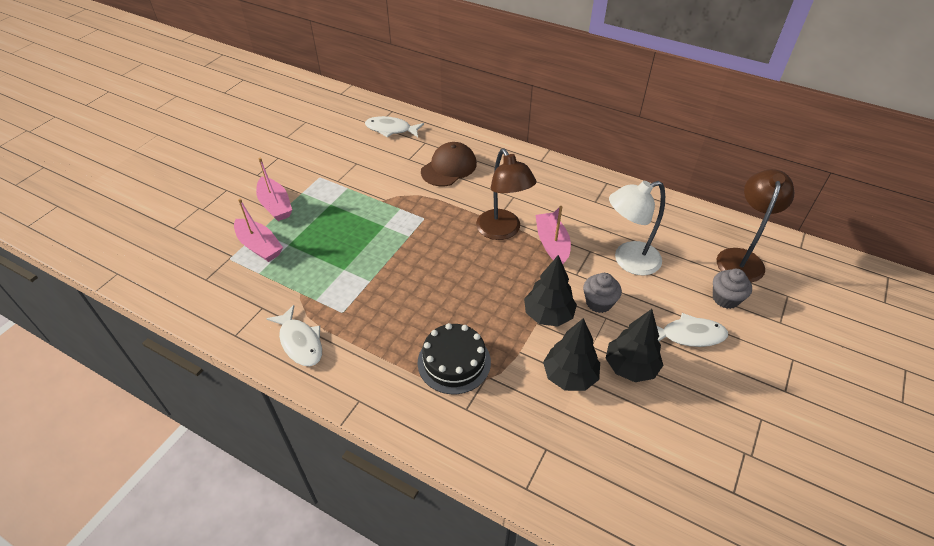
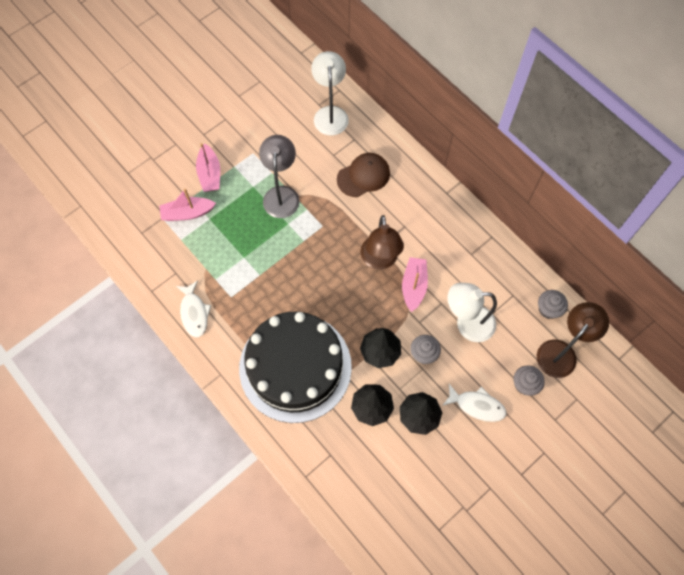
camera: 20 degrees right, 20 degrees up
(259, 246) = (187, 213): pink boat -> pink boat turned 105 degrees clockwise
(366, 203) = (281, 194): none -> grey lamp
(391, 129) = (330, 114): white fish -> white lamp
(454, 362) = (295, 367): black cake -> black cake, size x2.05
(702, 225) = (548, 309): none -> grey cupcake

